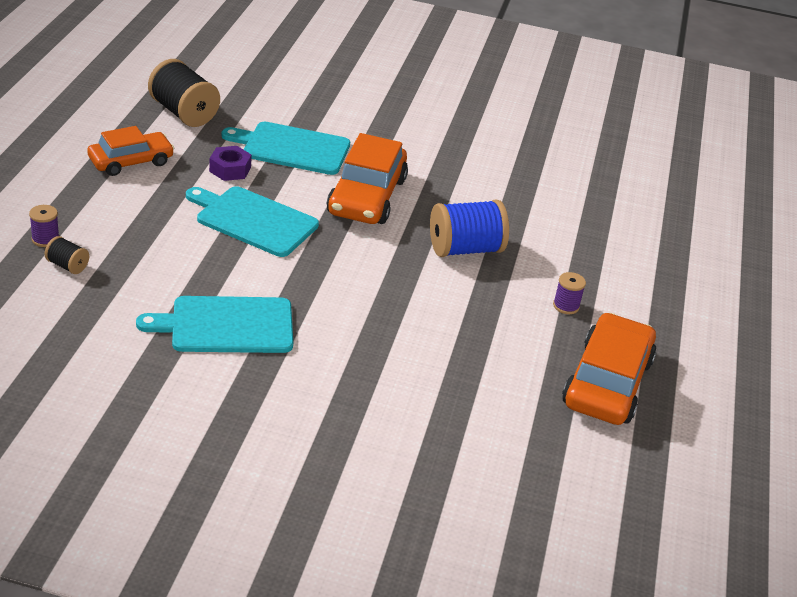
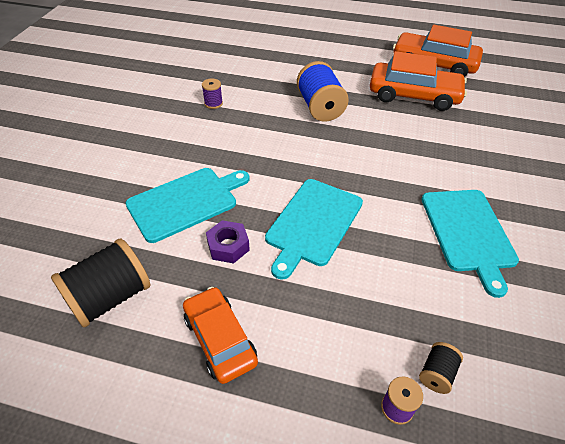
camera: 85 degrees left, 10 degrees up
(292, 148) = (186, 202): turquoise cutting board -> turquoise cutting board turned 135 degrees counterclockwise
(366, 196) = (261, 154): orange car -> orange car (414, 95)
(566, 306) = (368, 72): purple spool -> purple spool (213, 103)

